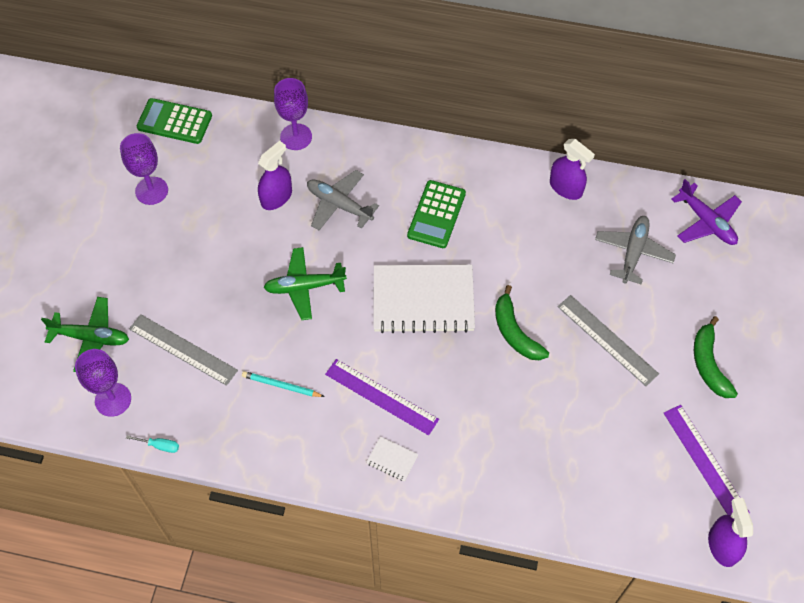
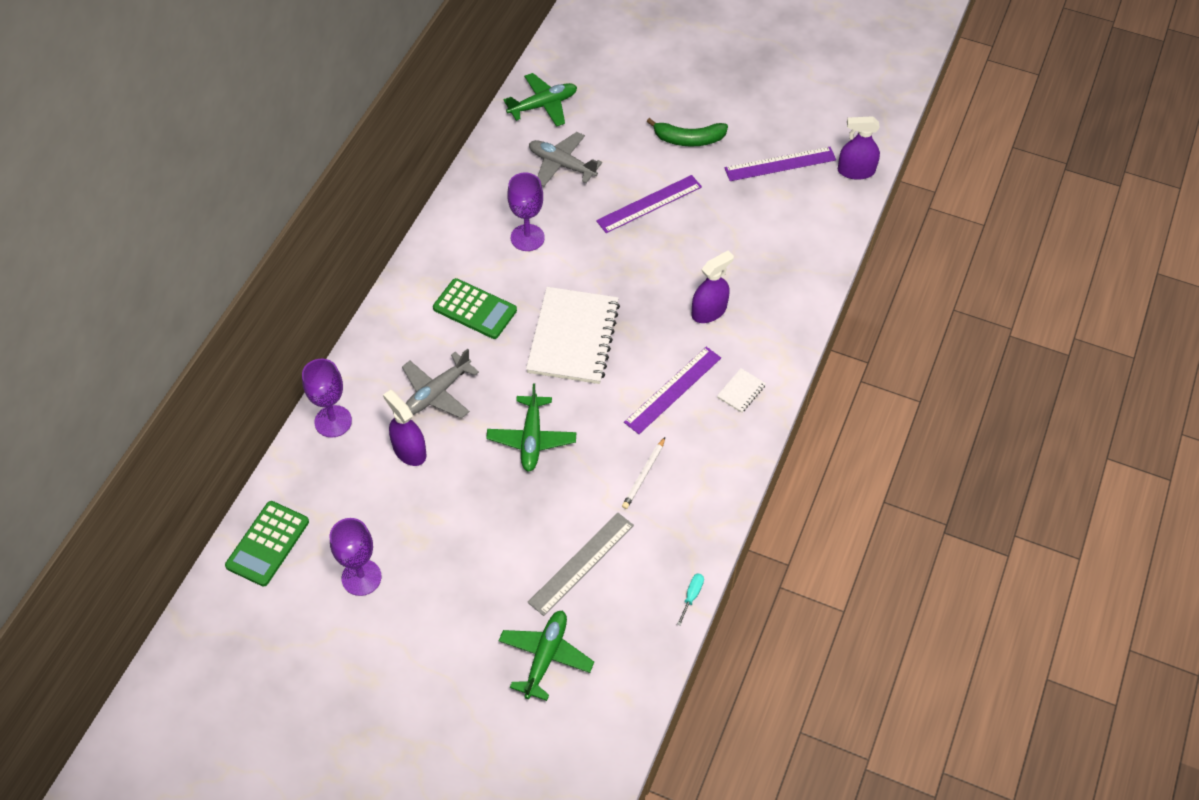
camera: 80 degrees left, 5 degrees down
(113, 399) = (628, 639): purple goblet -> purple goblet (527, 238)
(281, 386) = (644, 475): turquoise pencil -> white pencil
(515, 332) = (626, 270): green banana -> none
(566, 187) = (474, 199): purple spray bottle -> purple spray bottle (709, 311)
(607, 340) = (649, 204): grey ruler -> purple ruler
(706, 222) = (543, 105): purple plane -> green plane

